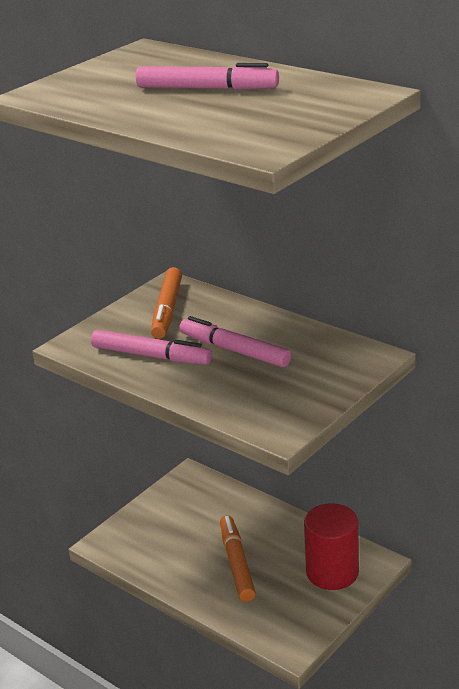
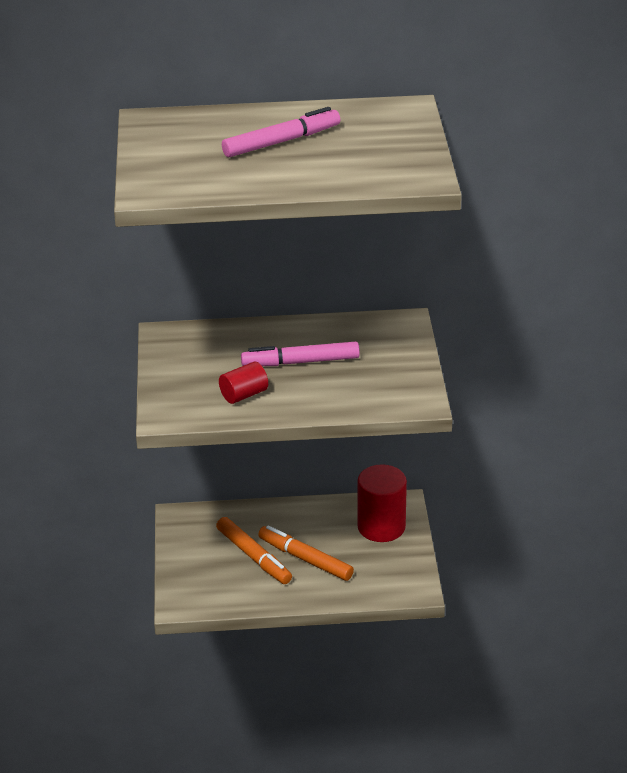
camera: 45 degrees left, 5 degrees up
(151, 356) = (244, 395): pink marker -> red cylinder
(167, 310) = (197, 355): orange marker -> orange marker (254, 556)

